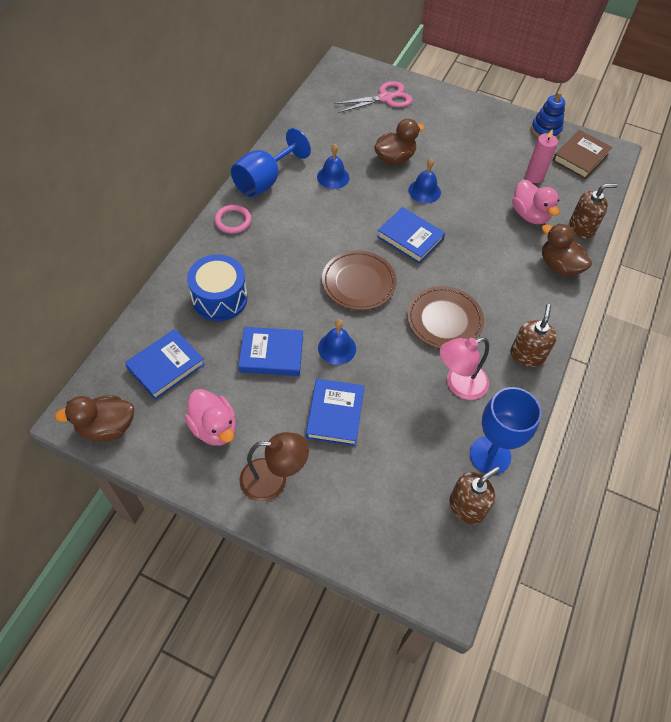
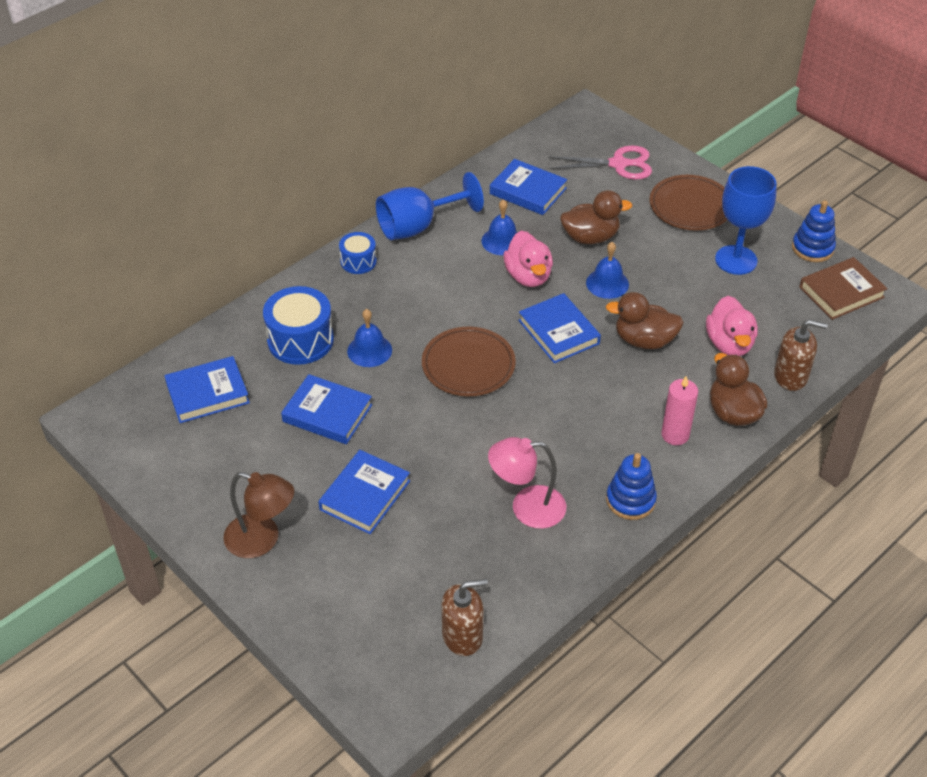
camera: 25 degrees right, 10 degrees down
(106, 427) = (117, 436): brown duck -> brown duck (644, 340)
(214, 428) = (226, 469): pink duck -> pink duck (528, 276)
(233, 221) = (358, 261): pink ring -> blue drum
(332, 133) = (528, 191): none -> blue book
(337, 348) = (404, 428): blue bell -> blue bell (369, 350)
(444, 320) = (549, 433): brown plate -> brown plate (690, 206)
(490, 455) = (521, 592): blue goblet -> blue goblet (736, 260)
(527, 355) = (630, 500): brown soap dispenser -> blue stacking toy
(534, 176) = (762, 300): pink candle -> pink candle (675, 435)

